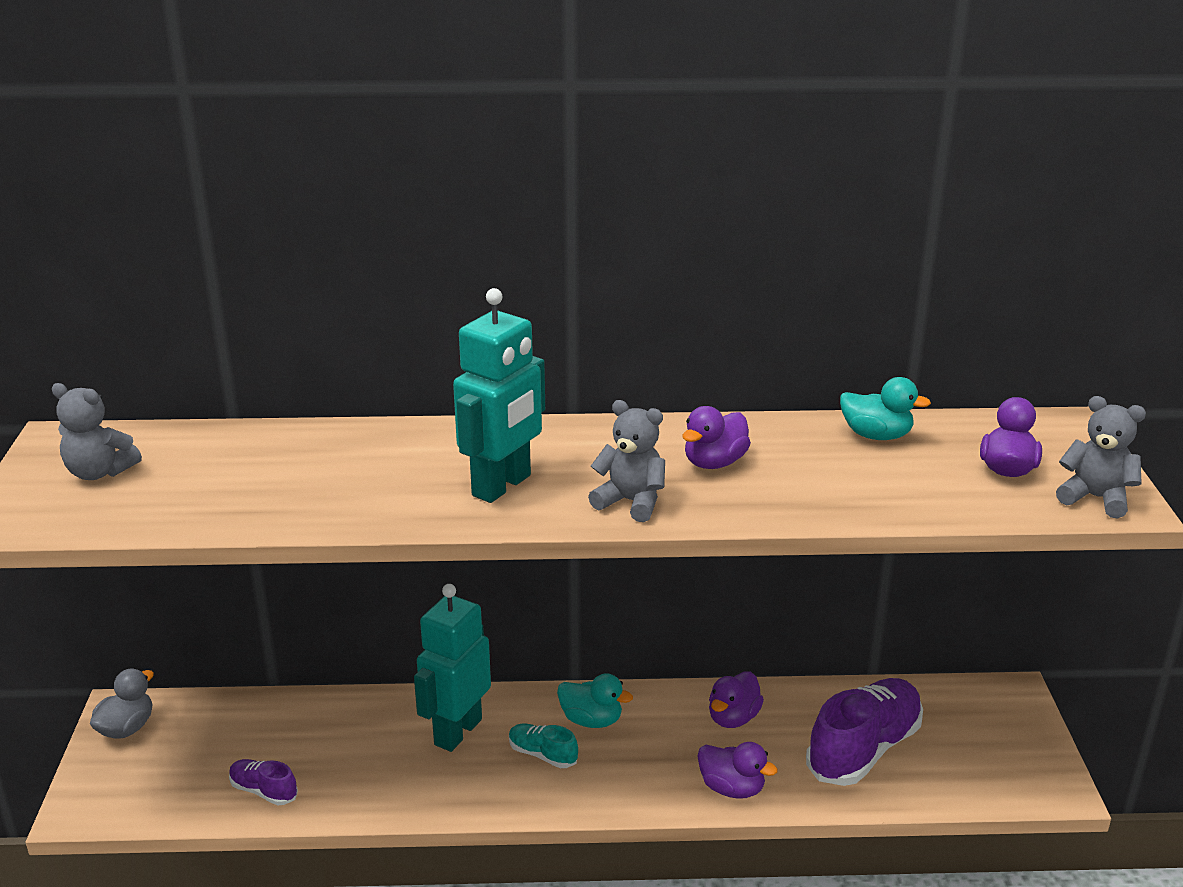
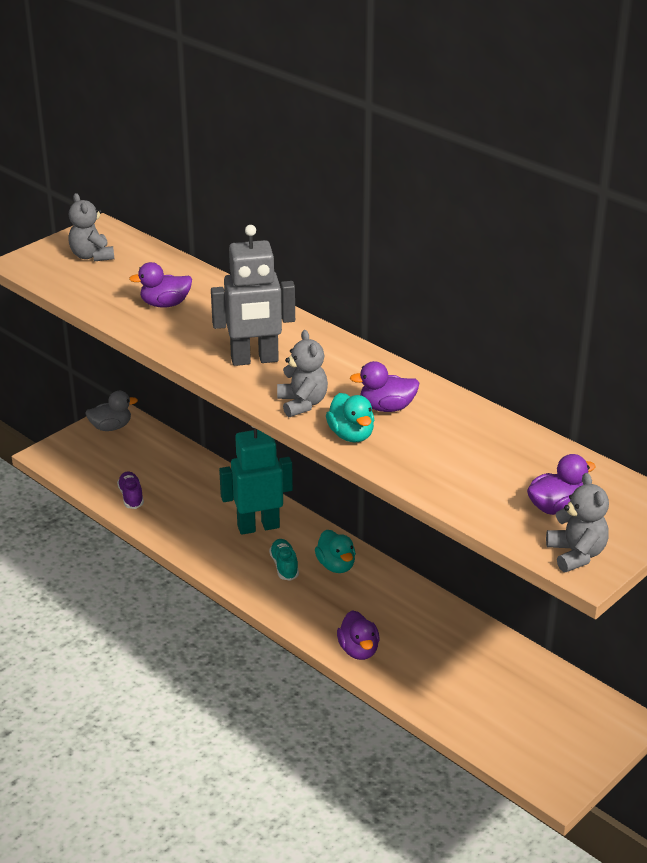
camera: 45 degrees right, 5 degrees up
(502, 486) = (254, 360): turquoise robot -> grey robot
(733, 718) = (417, 616): purple duck -> purple duck (165, 304)
(864, 749) = (469, 683): purple shoe -> none
(876, 435) = (514, 444): turquoise duck -> turquoise duck (351, 435)

